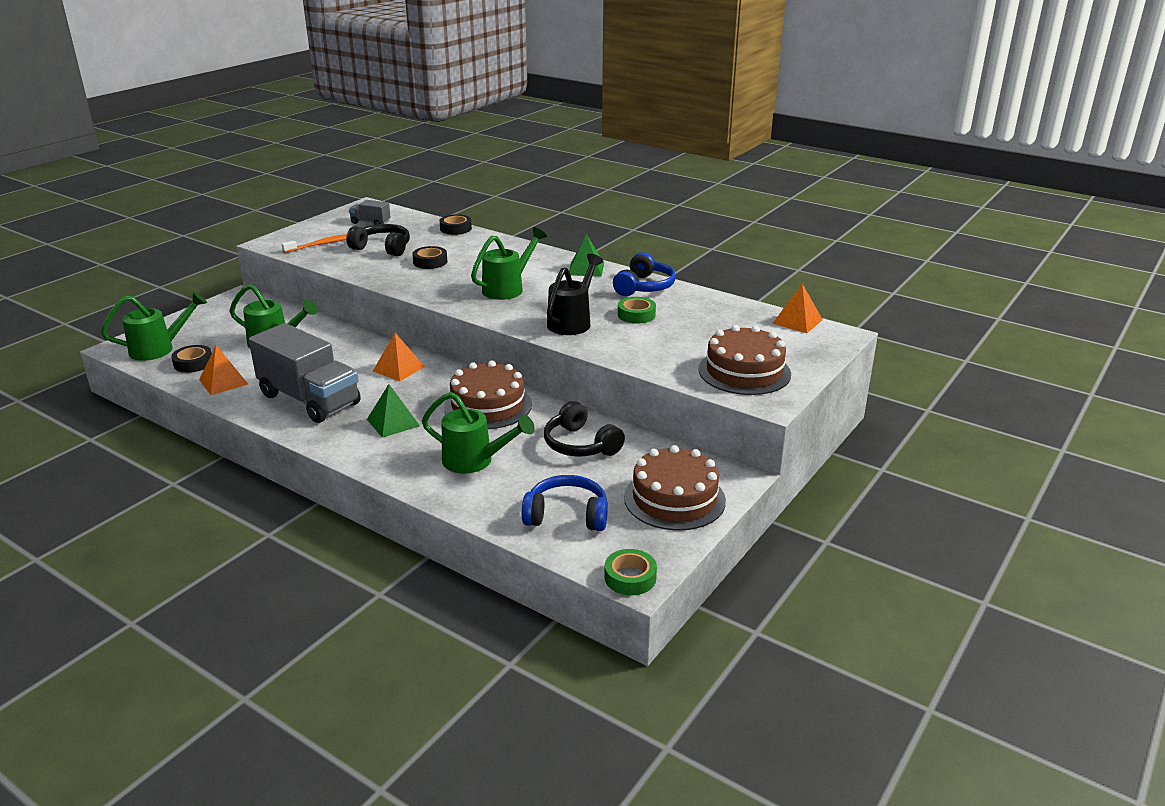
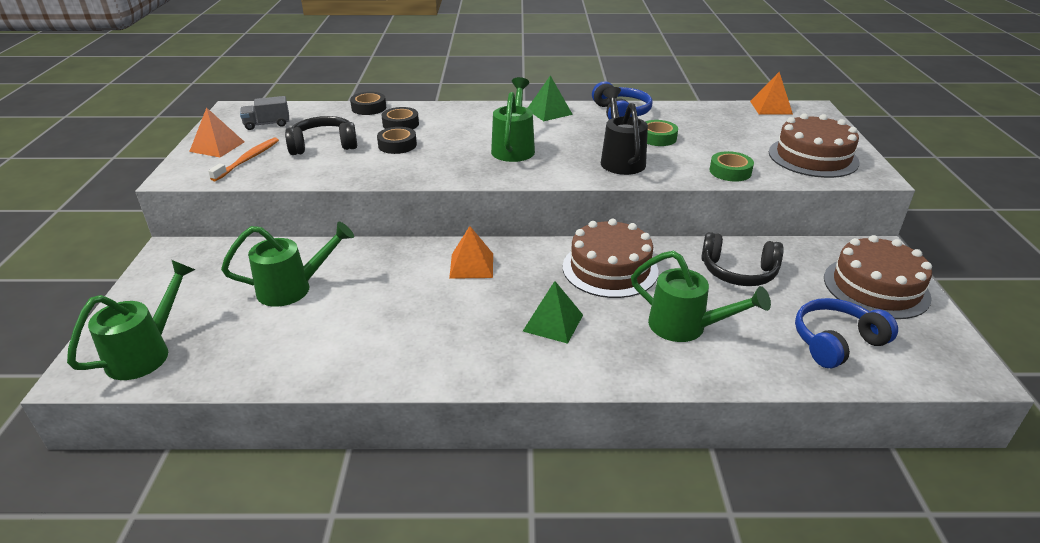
camera: 35 degrees left, 5 degrees up
(193, 363) = (222, 352): black tape -> black tape (400, 124)
(223, 382) = (296, 358): orange pyramid -> orange pyramid (217, 146)
(309, 399) = (430, 336): grey truck -> none
(475, 461) = (685, 327): green watering can -> green watering can turned 45 degrees clockwise
(630, 577) = (968, 374): green tape -> green tape (730, 171)

